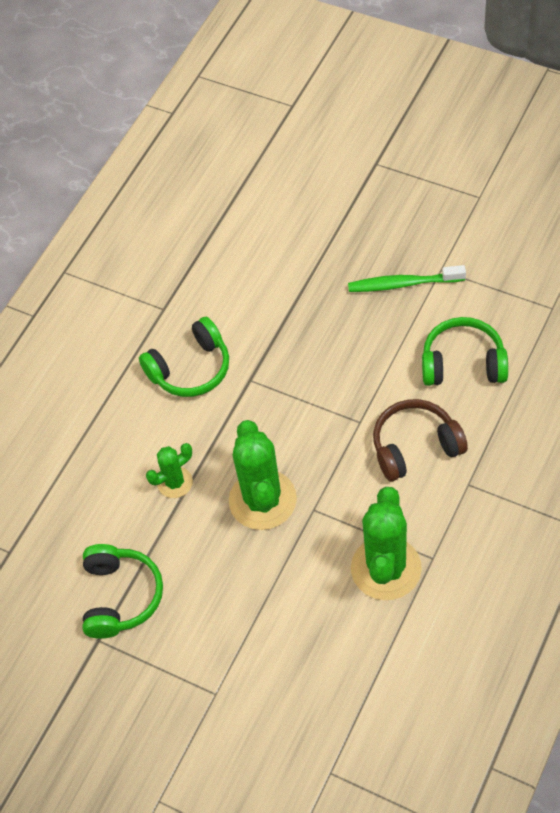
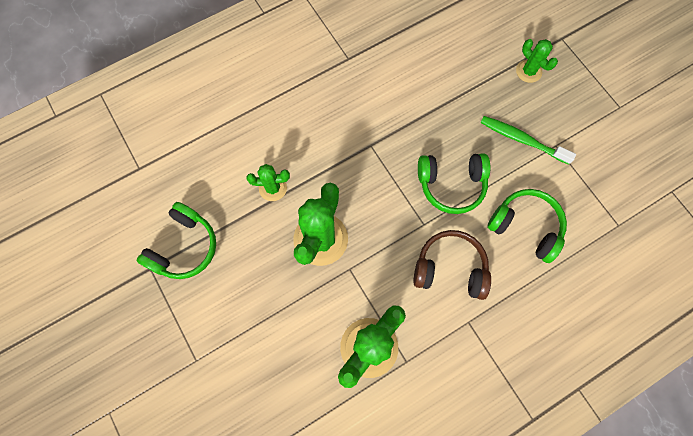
camera: 25 degrees right, 15 degrees up
(191, 369) = (337, 113): green headphones -> green headphones (451, 185)
(364, 214) = (528, 71): none -> green cactus

